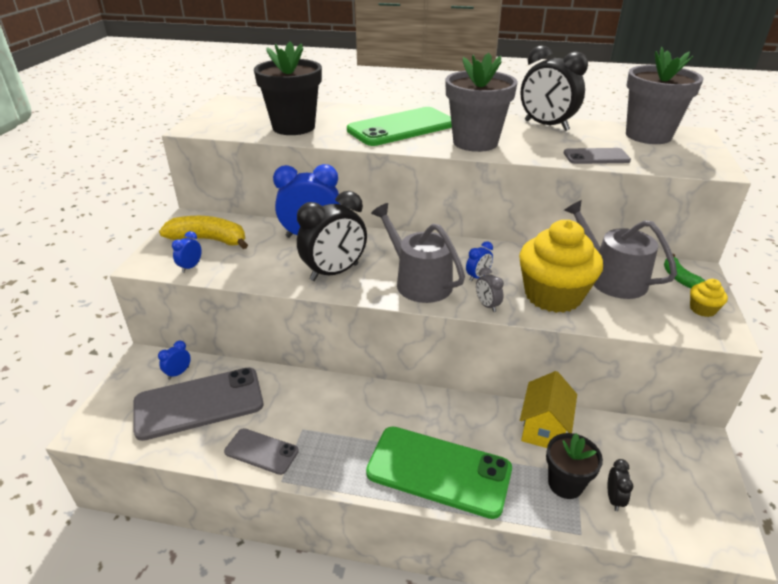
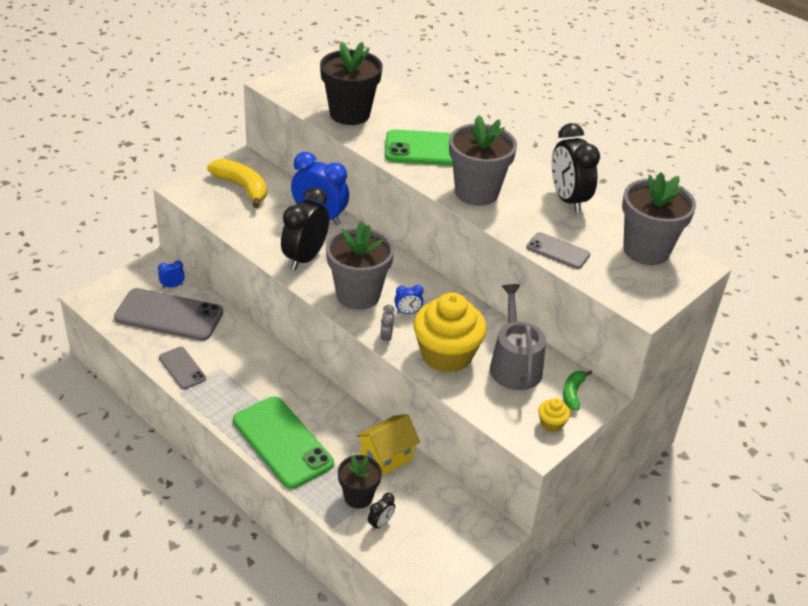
camera: 30 degrees right, 5 degrees up
(190, 267) = (210, 206): blue clock -> none
(334, 272) = (305, 258): black clock -> black clock turned 120 degrees clockwise
(418, 282) = (358, 295): grey watering can -> grey flower pot

